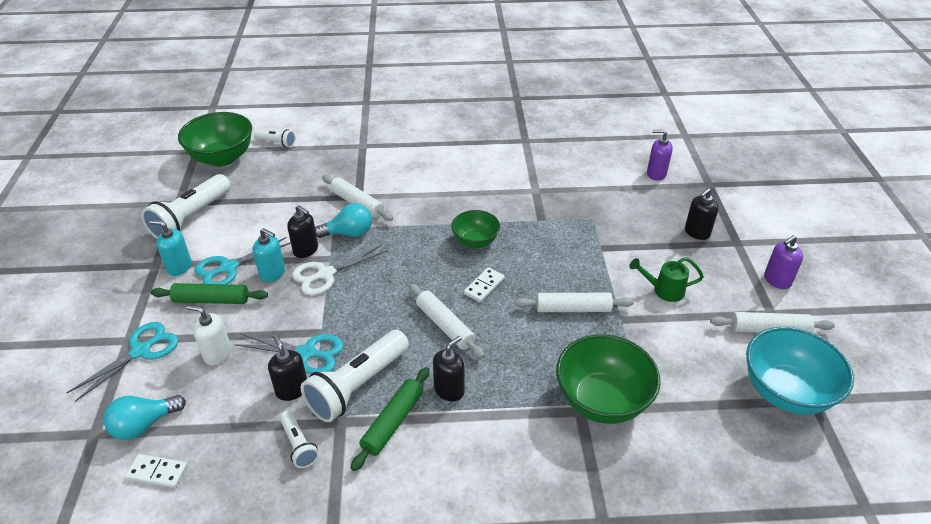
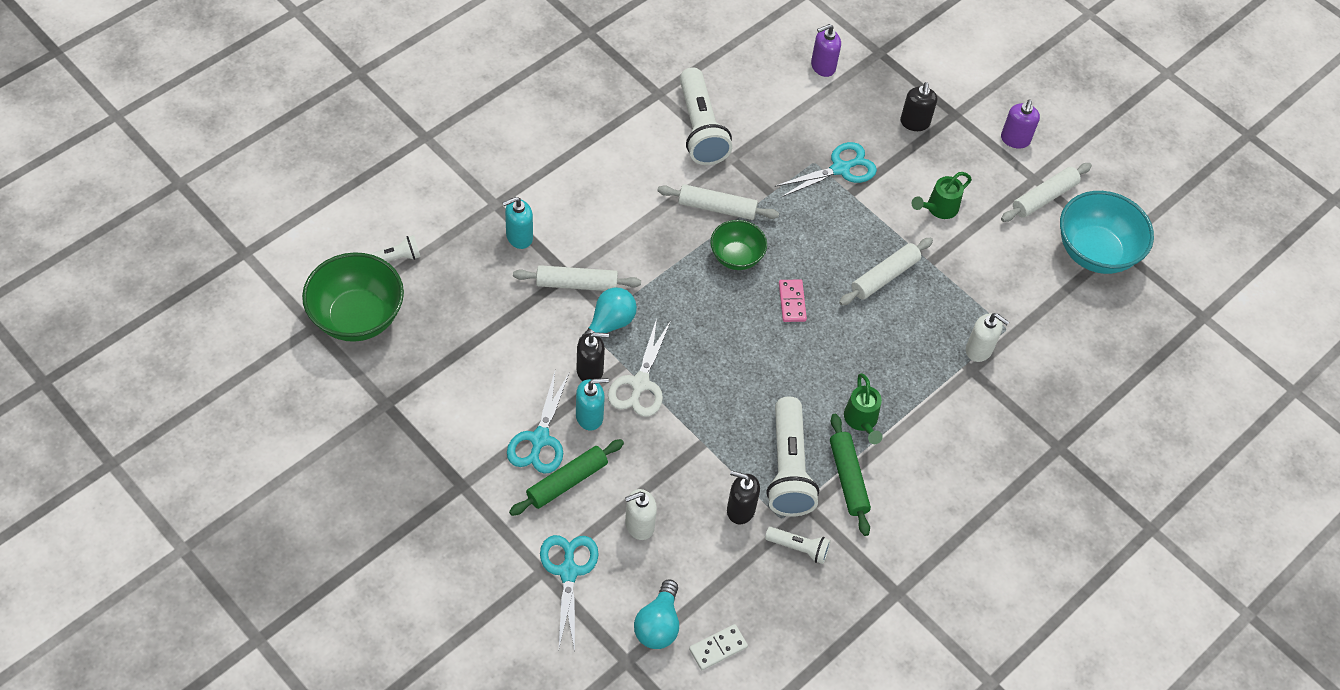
camera: 45 degrees left, 15 degrees up
(179, 267) = (489, 471): turquoise soap dispenser -> turquoise soap dispenser (519, 237)
(191, 218) = (426, 412): white flashlight -> white flashlight (700, 129)
(307, 353) = (714, 470): turquoise scissors -> turquoise scissors (840, 169)
(445, 325) = (799, 364): white rolling pin -> white rolling pin (717, 208)
(449, 390) = (861, 421): black soap dispenser -> green watering can
(484, 286) = (792, 302): white domino -> pink domino
(602, 400) = (979, 350): green bowl -> white soap dispenser

